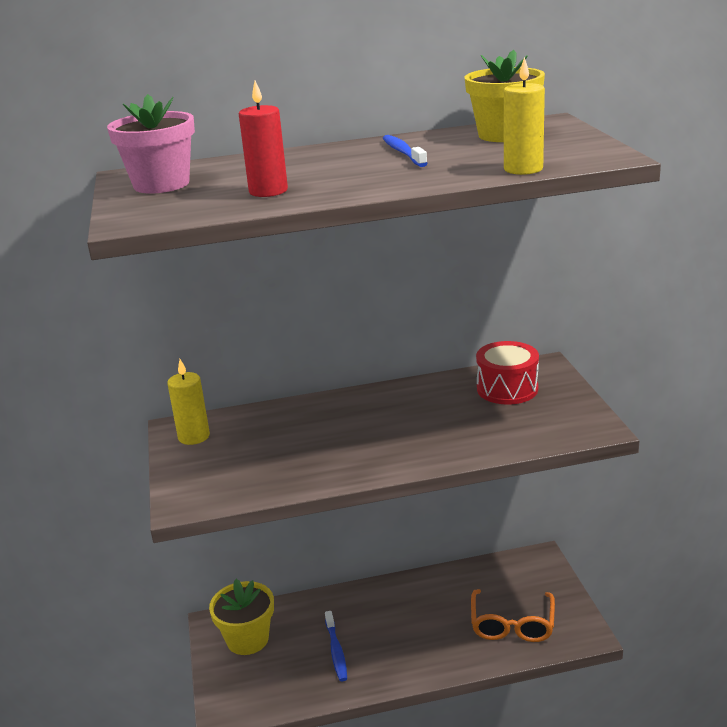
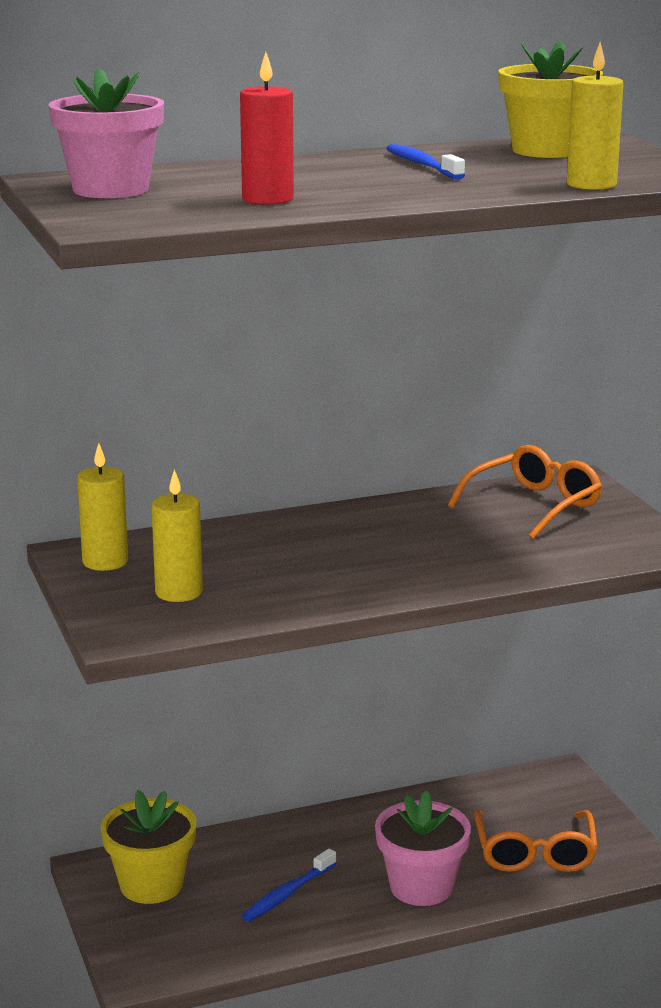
camera: 10 degrees left, 5 degrees down
(235, 465) = (179, 592): none -> yellow candle
(336, 651) = (287, 893): blue toothbrush -> blue toothbrush turned 60 degrees clockwise
(428, 650) = (421, 887): none -> pink flower pot
(507, 389) = (534, 505): red drum -> orange glasses

